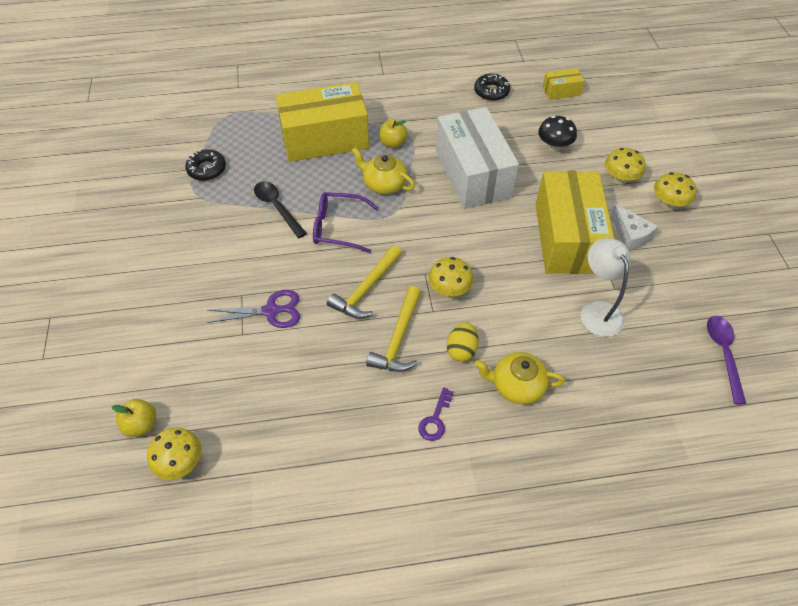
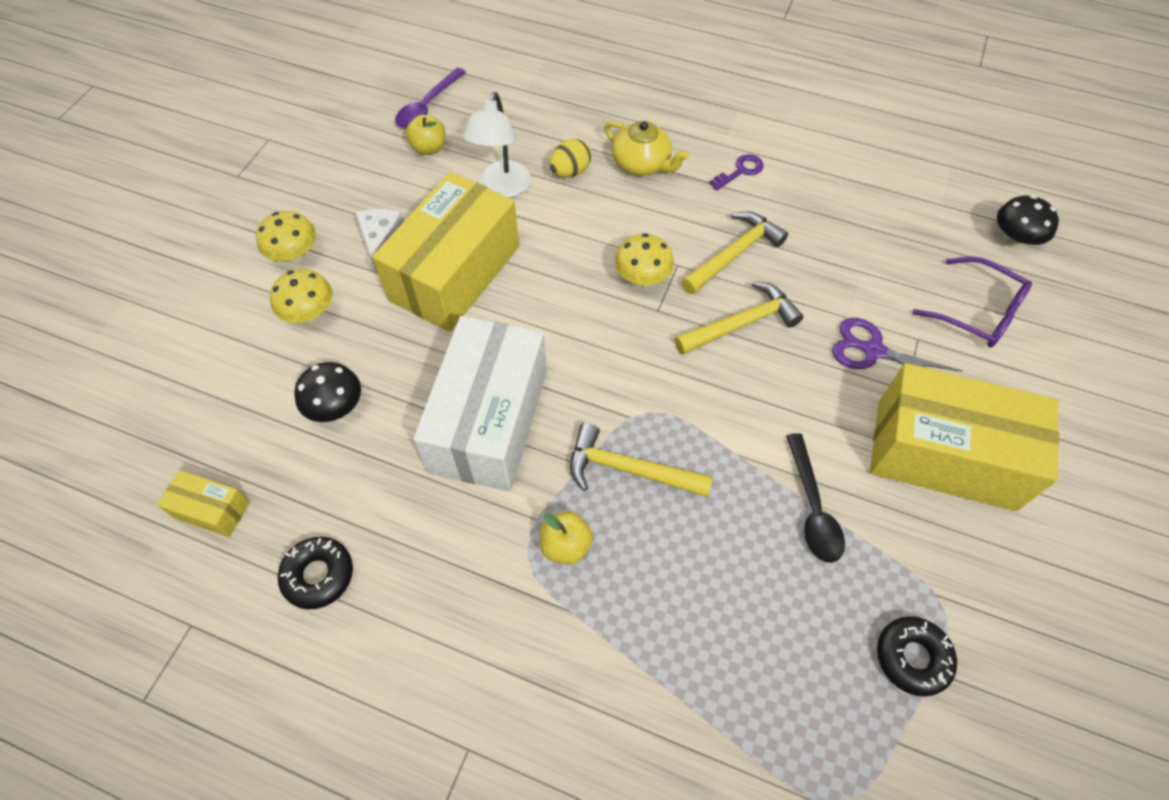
camera: 150 degrees left, 5 degrees up
(141, 424) = (1055, 291): yellow apple -> yellow apple (429, 148)
(181, 462) = (1013, 240): yellow mushroom -> black mushroom
(325, 138) = (674, 620): yellow box -> yellow box (945, 454)
(338, 227) = (735, 427): purple glasses -> purple glasses (977, 312)
(384, 184) = (629, 470): yellow teapot -> yellow hammer
(461, 350) = (673, 214): yellow egg -> yellow egg (570, 172)

